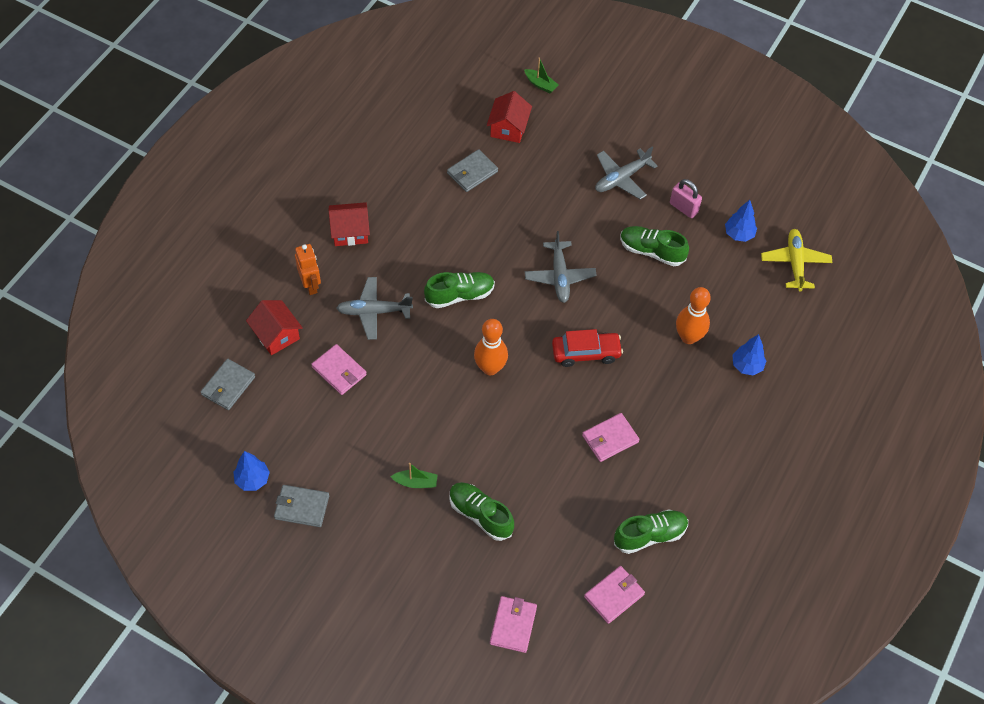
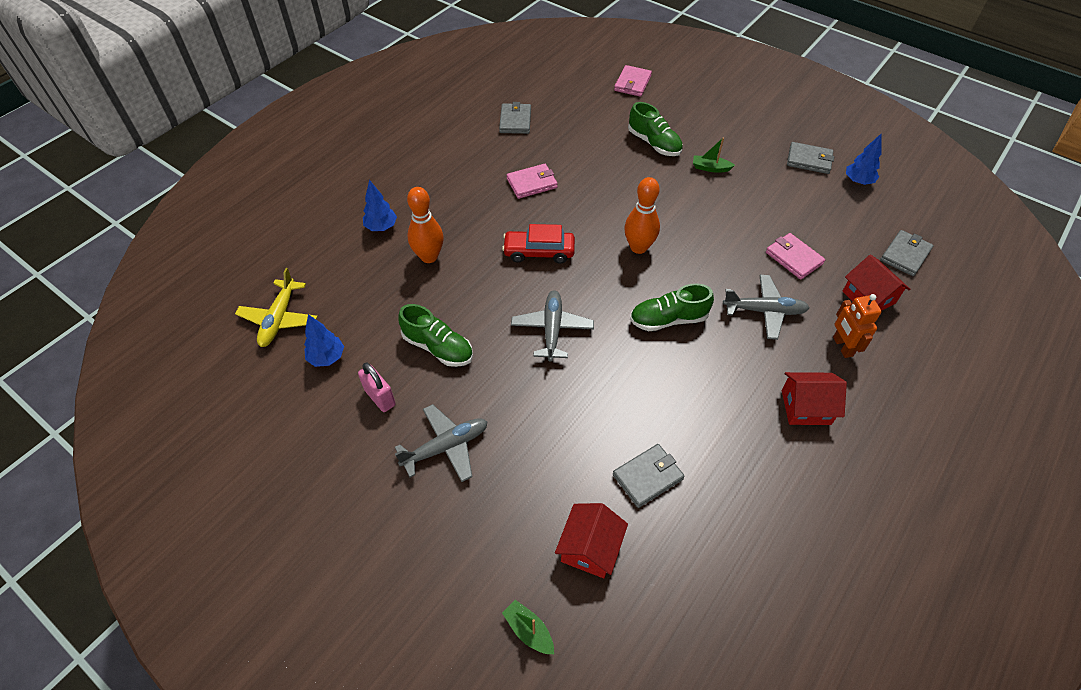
camera: 170 degrees left, 5 degrees down
(614, 595) = (553, 92): pink wallet -> none
(650, 535) = (515, 121): green shoe -> grey wallet

